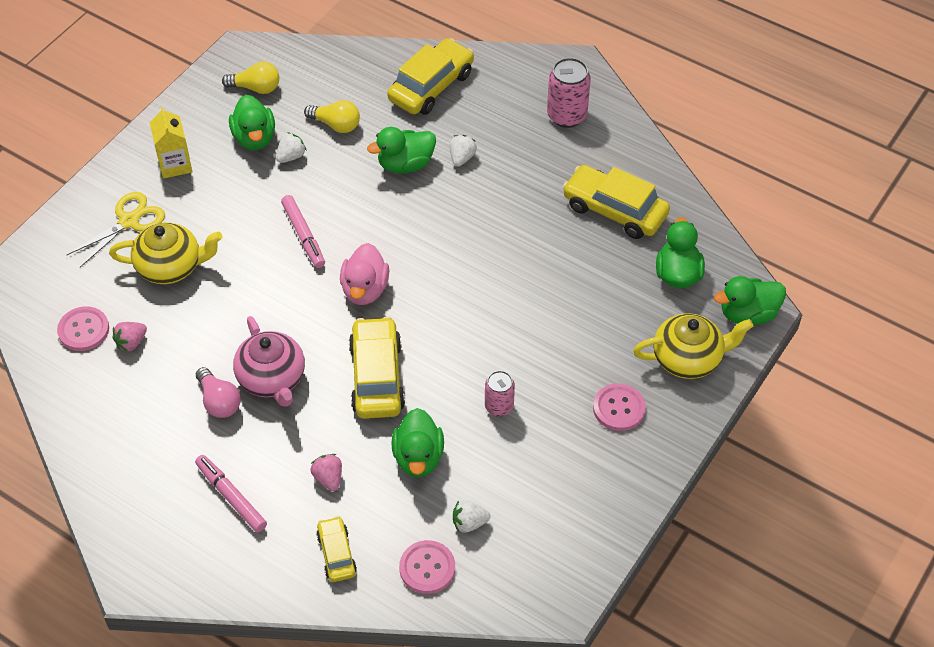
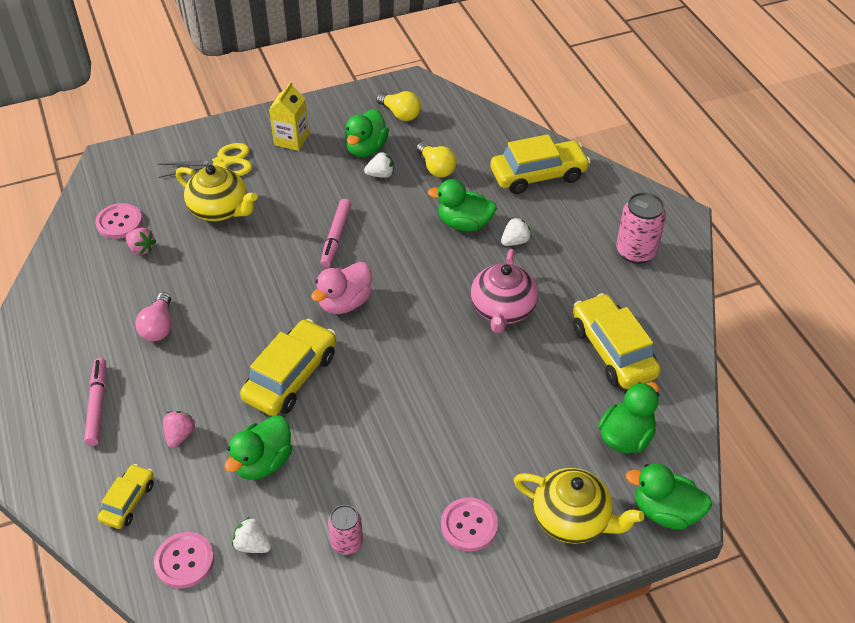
camera: 35 degrees right, 5 degrees down
(131, 342) = (141, 249): pink strawberry -> pink strawberry turned 135 degrees counterclockwise
(272, 378) = (212, 332): pink teapot -> pink teapot (502, 309)
(499, 406) = (366, 460): pink can -> pink can (347, 542)

